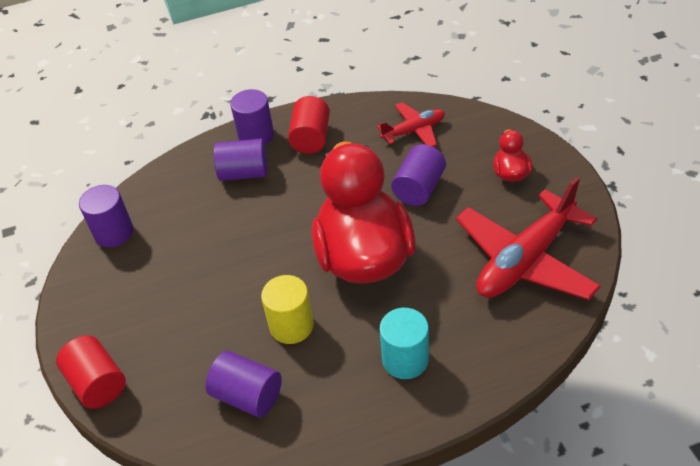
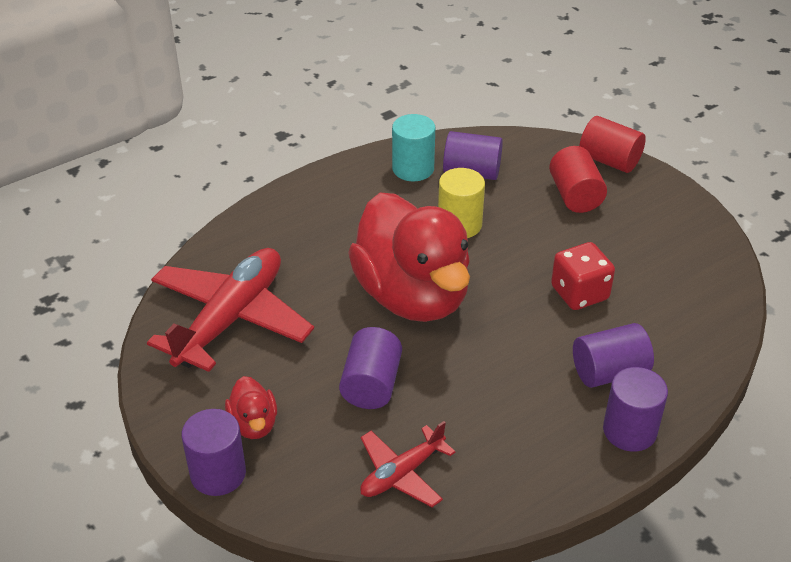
camera: 160 degrees right, 5 degrees down
(114, 232) = (711, 278): purple cylinder -> purple cylinder (218, 473)
(225, 236) = (579, 293): none -> red dice
(311, 138) = (548, 438): red cylinder -> red cylinder (575, 196)
(405, 359) = (340, 215): turquoise cylinder -> turquoise cylinder (413, 169)

